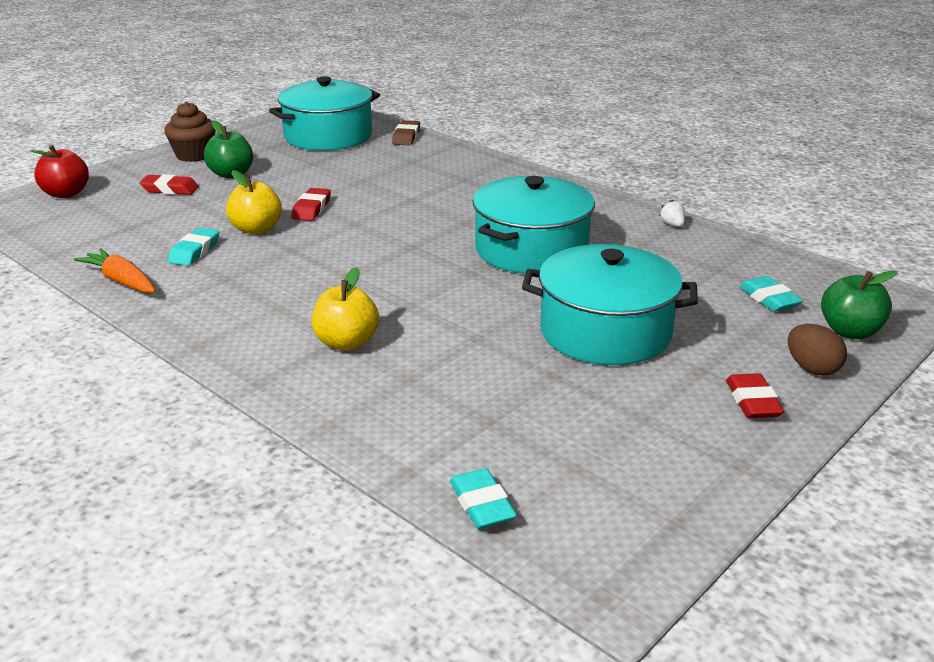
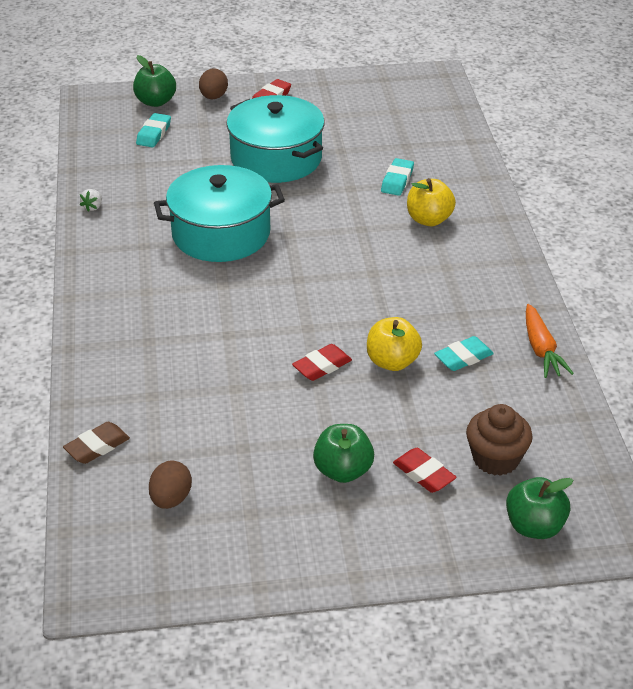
camera: 140 degrees left, 10 degrees up
(66, 193) = (534, 526): red apple -> green apple
(194, 155) = (350, 541): brown cupcake -> brown cupcake (496, 459)
(328, 136) = (171, 499): turquoise pot -> brown egg
(482, 504) = (452, 116): turquoise eraser -> turquoise eraser (397, 180)

